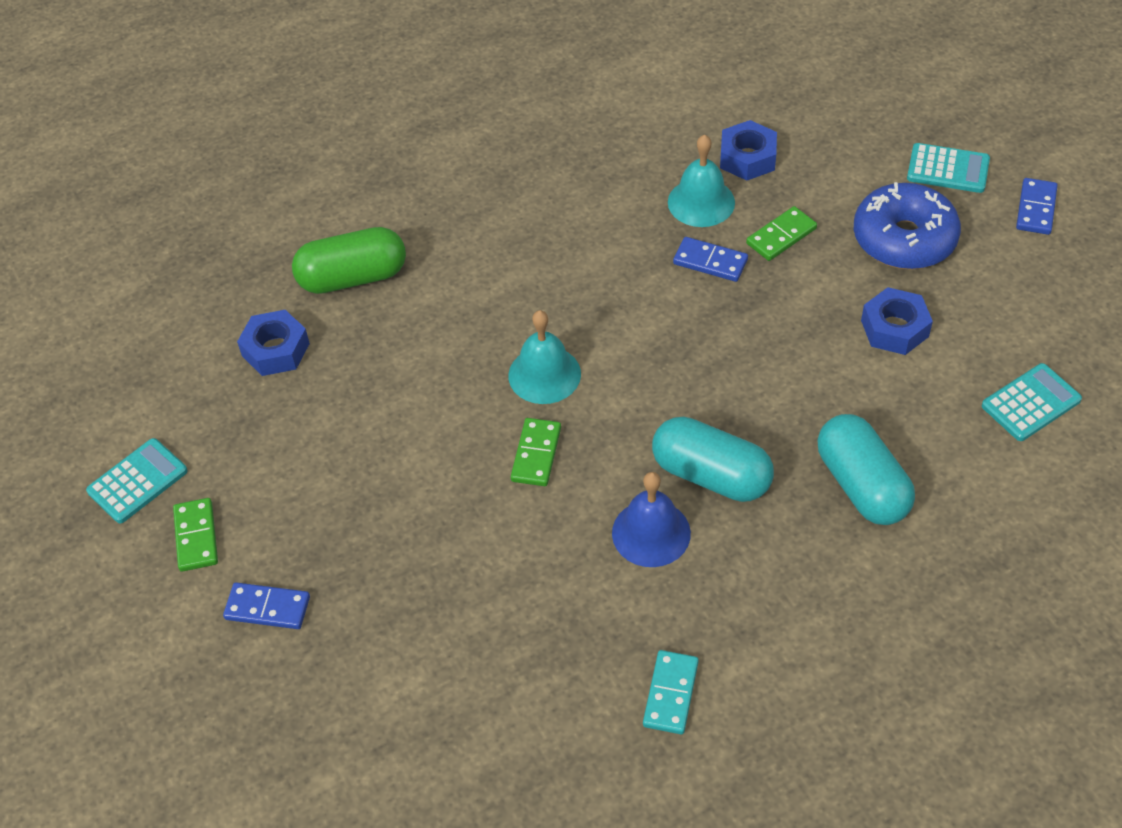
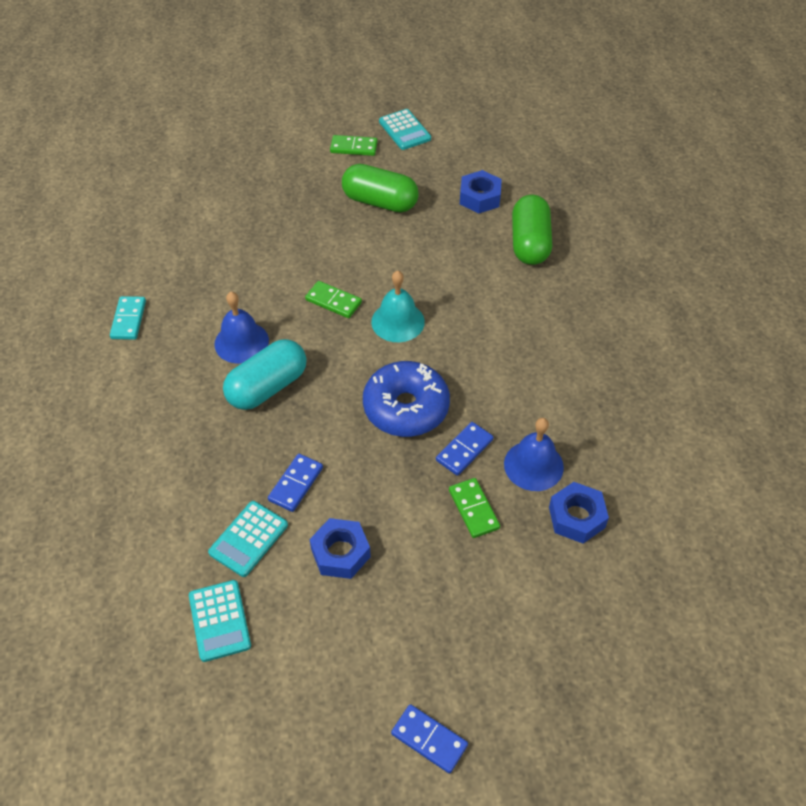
camera: 105 degrees right, 0 degrees up
(267, 608) = (290, 167): blue domino -> blue domino (295, 484)
(318, 462) = (380, 202): none -> green capsule
(671, 694) = (128, 319): turquoise domino -> turquoise domino turned 60 degrees clockwise
(701, 202) = (533, 465): turquoise bell -> blue bell
(861, 485) = (211, 471): turquoise capsule -> none
(904, 239) = (435, 603): blue donut -> blue donut (406, 408)
(948, 169) = (509, 681): turquoise calculator -> turquoise calculator (248, 539)

